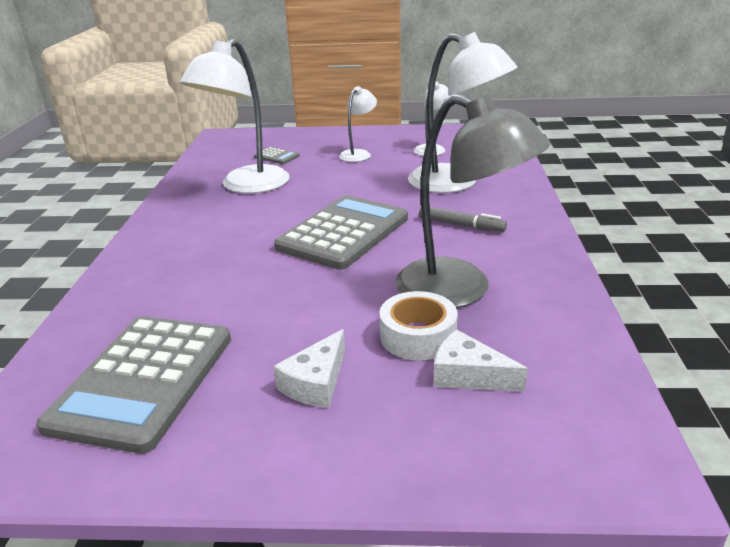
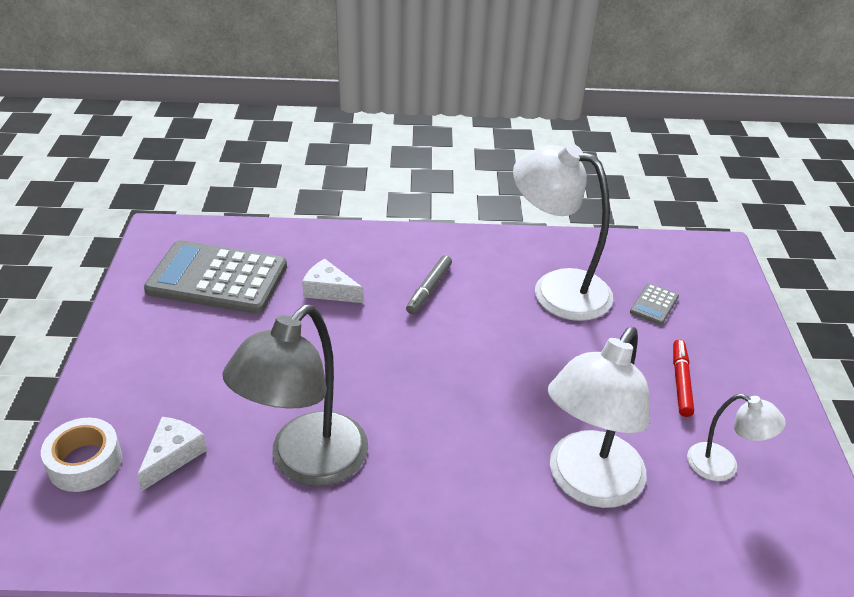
camera: 85 degrees right, 10 degrees up
(316, 382) = (190, 364): white cheese -> white cheese (329, 290)
(343, 233) = (437, 373): grey calculator -> none
(358, 154) = (680, 382): white lamp -> red marker
(418, 336) = (235, 426): white tape -> white tape (85, 462)
(461, 225) = (455, 477): grey marker -> grey marker (429, 289)

